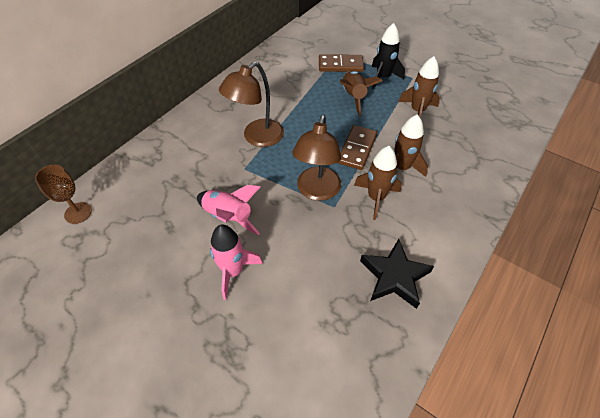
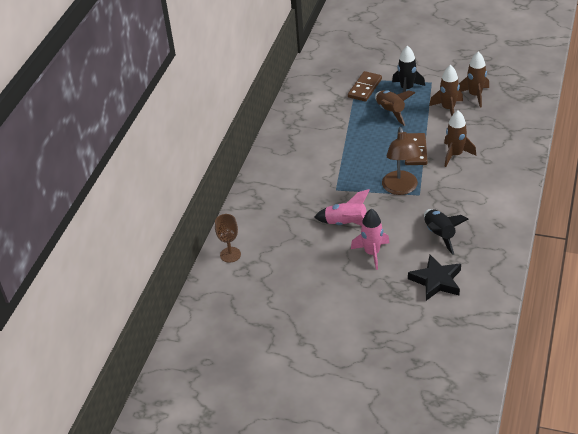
camera: 15 degrees left, 10 degrees down
(257, 138) = (331, 165): brown lamp -> none
(330, 274) = (439, 235): none -> black rocket
(340, 65) = (364, 88): brown domino -> brown domino turned 45 degrees counterclockwise
(376, 198) = (446, 180): brown rocket -> brown rocket (475, 95)
(394, 276) = (483, 223): black star -> black star (436, 281)

